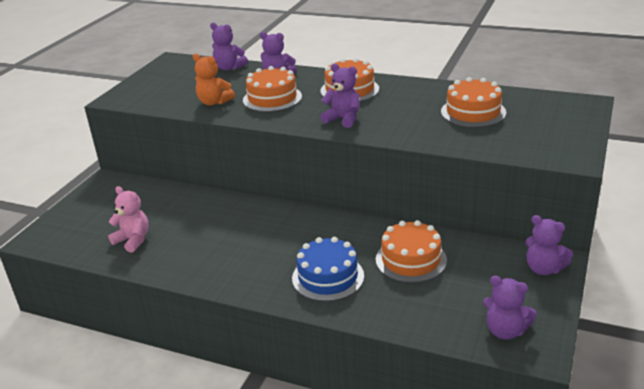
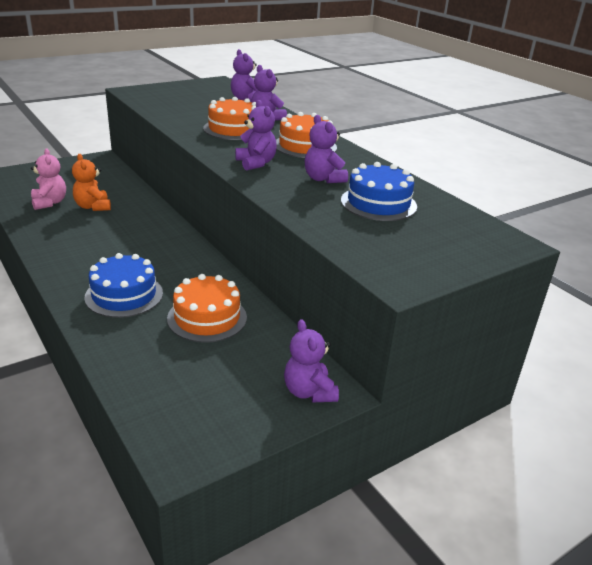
camera: 30 degrees right, 0 degrees up
(214, 102) = (188, 116): orange teddy bear -> orange teddy bear (93, 207)
(473, 112) = (378, 203): orange cake -> blue cake
(505, 331) = (184, 421): purple teddy bear -> purple teddy bear (323, 179)

